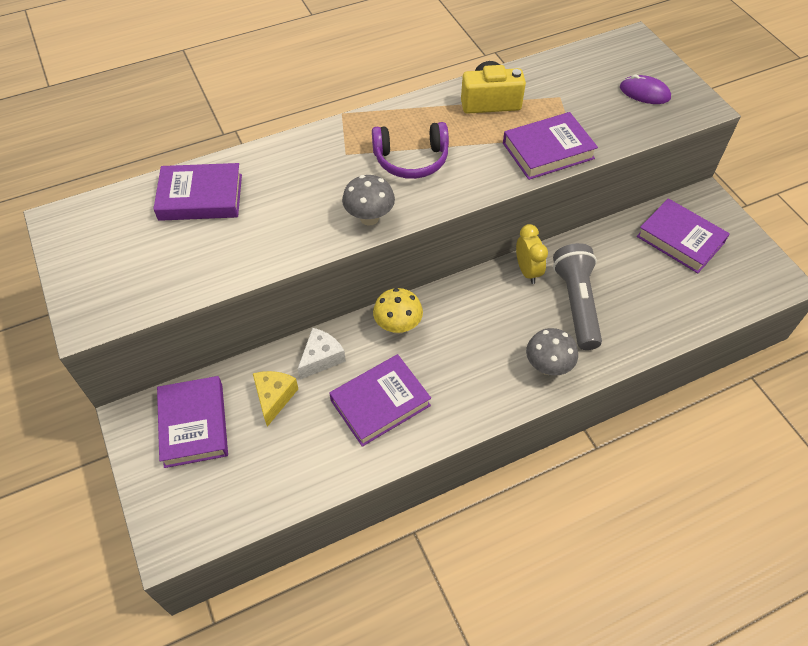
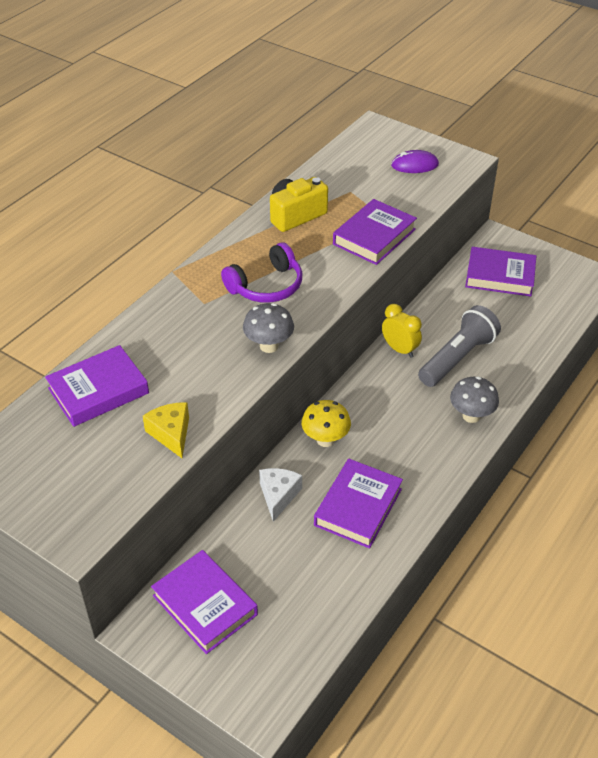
camera: 30 degrees left, 10 degrees down
(274, 397) = (261, 547): yellow cheese -> yellow cheese (171, 434)
(576, 303) = (457, 358): grey flashlight -> grey flashlight turned 75 degrees clockwise

